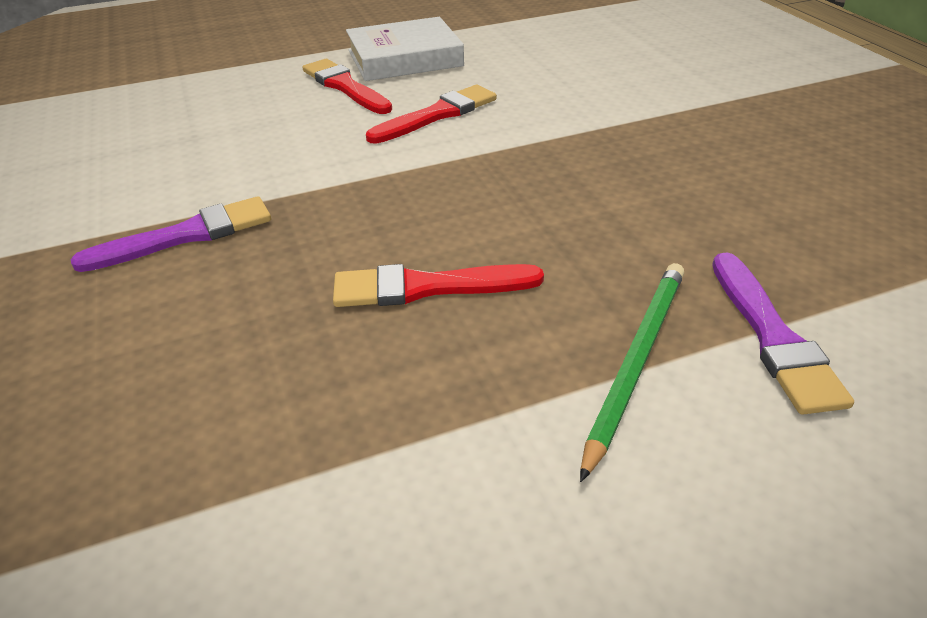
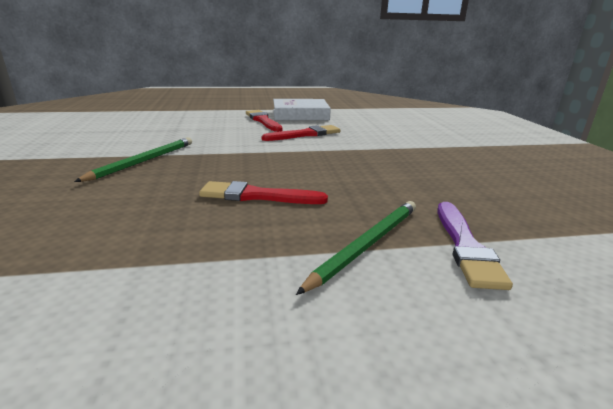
camera: 10 degrees right, 15 degrees down
(186, 235) = (144, 161): purple brush -> green pencil

